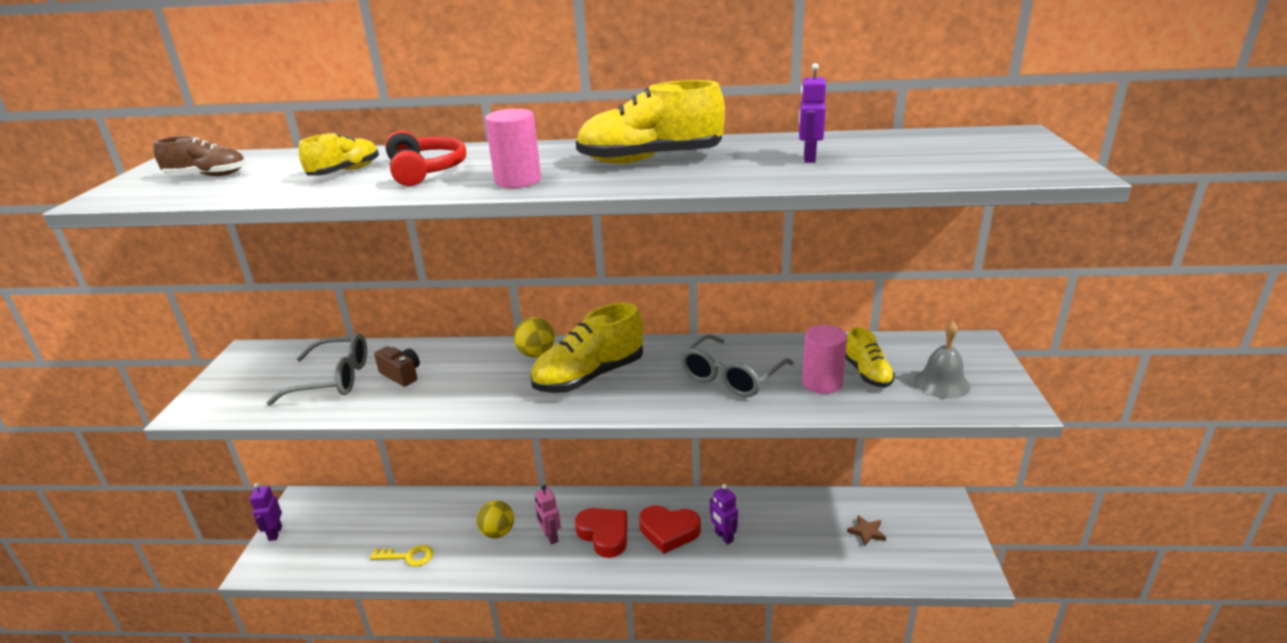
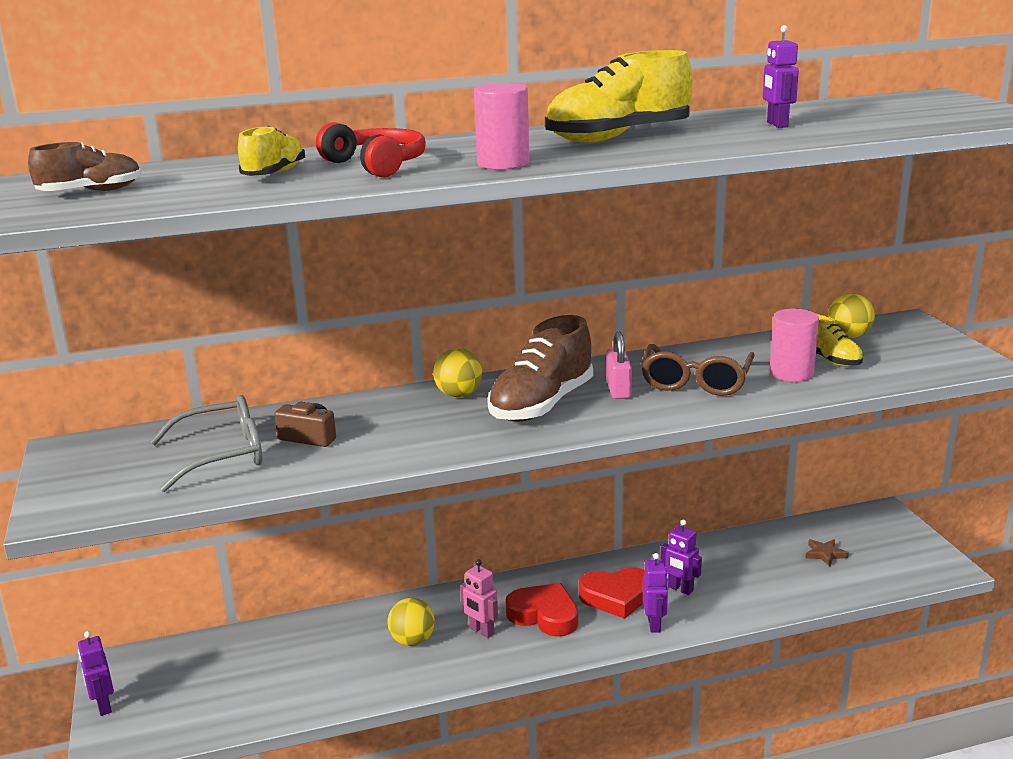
camera: 20 degrees left, 5 degrees down
(408, 556) = (313, 689): yellow key -> none
(589, 376) = (541, 404): yellow shoe -> brown shoe
(661, 373) = (618, 390): none -> pink padlock
(683, 566) = (654, 624): none -> purple robot
(731, 376) = (695, 381): grey glasses -> brown glasses
(905, 351) = (849, 336): none -> yellow ball
(942, 383) = (903, 356): grey bell -> none

